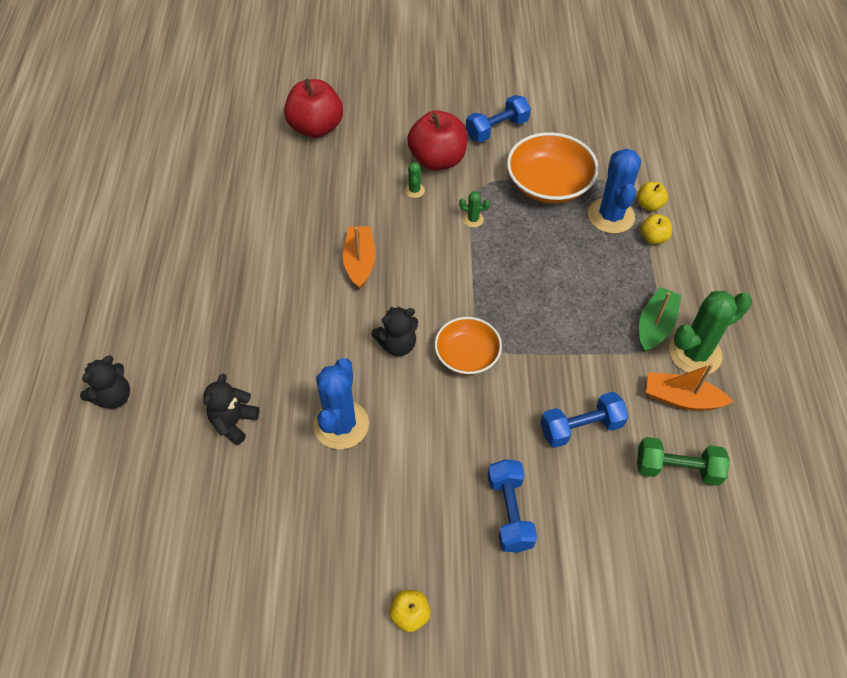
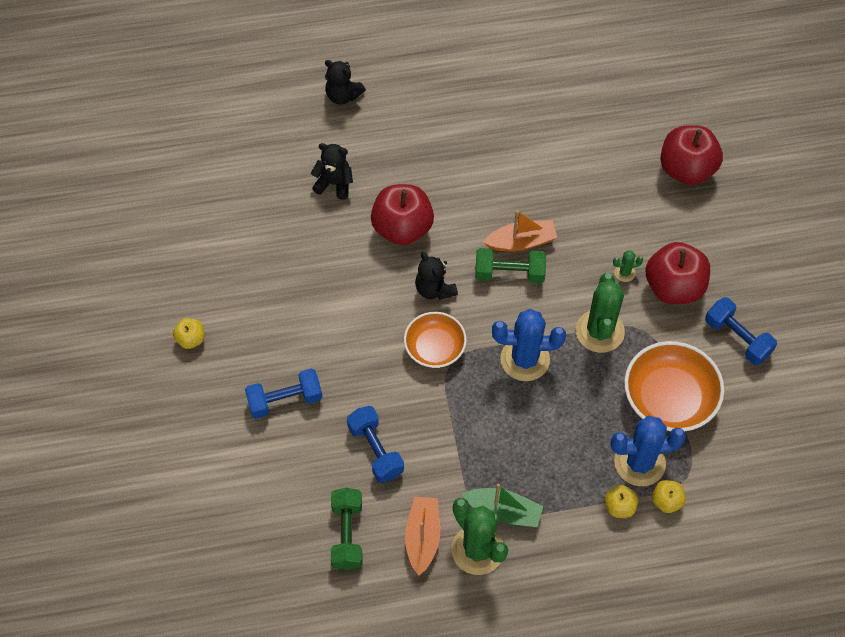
camera: 80 degrees right, 5 degrees up
(314, 363) = (402, 228): none -> red apple
(341, 425) = (345, 261): blue cactus -> blue cactus (525, 359)
(394, 277) = (509, 273): none -> green dumbbell
(473, 219) = (600, 331): green cactus -> green cactus, size x2.26

